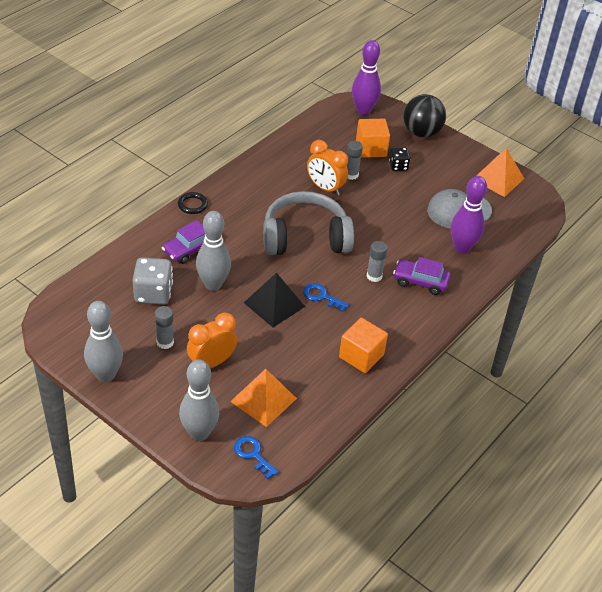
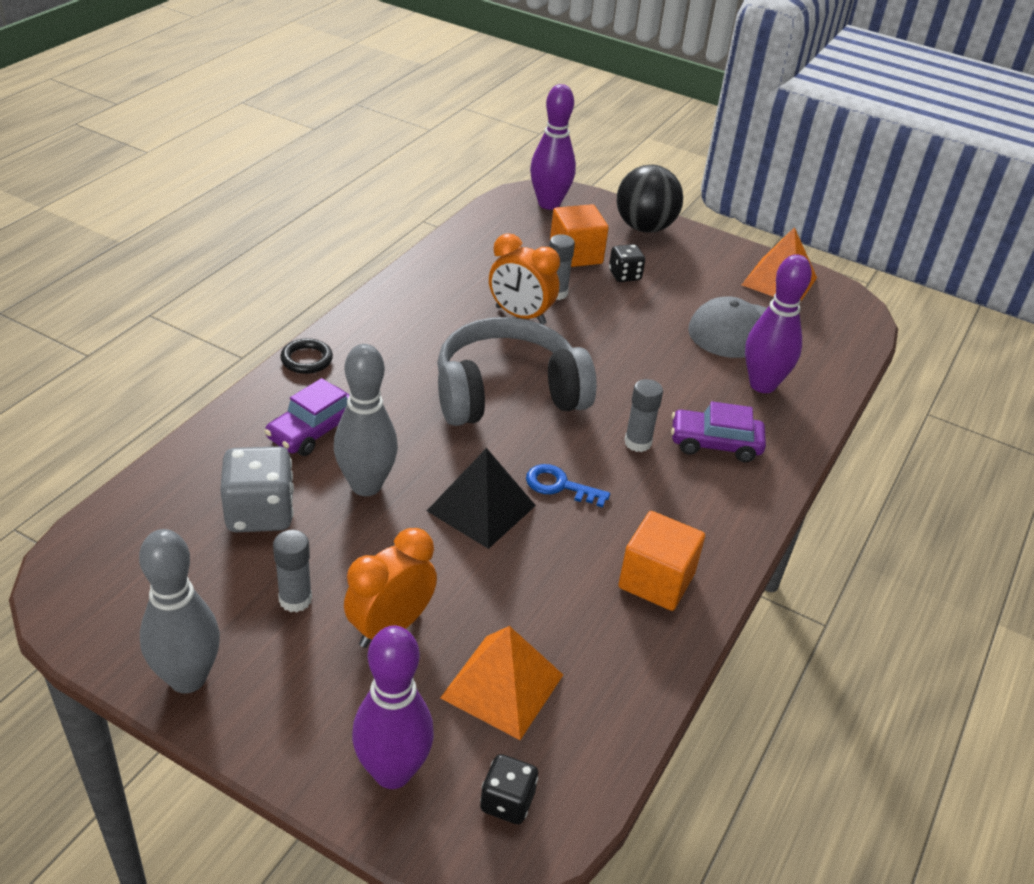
camera: 10 degrees left, 5 degrees down
(199, 433) = (392, 772): grey bowling pin -> purple bowling pin
(253, 454) = (507, 802): blue key -> black dice

